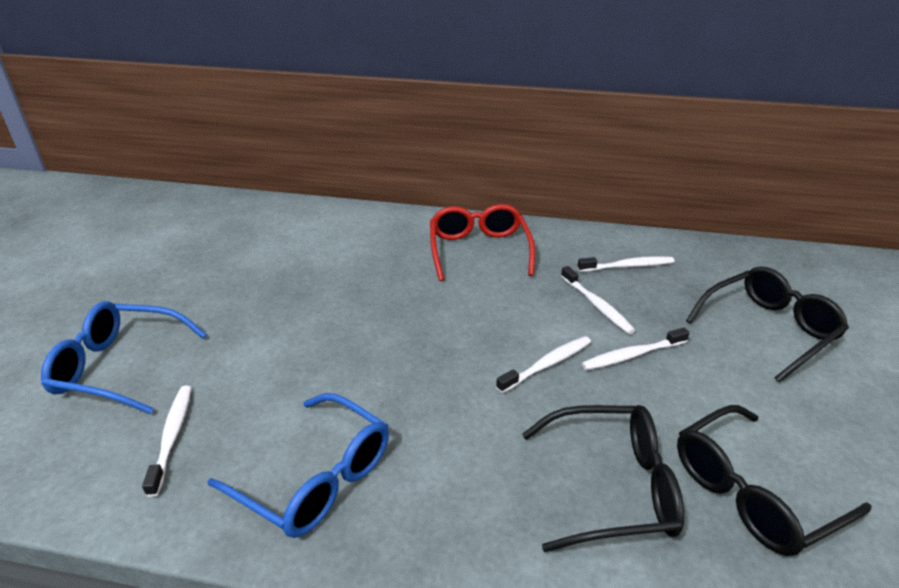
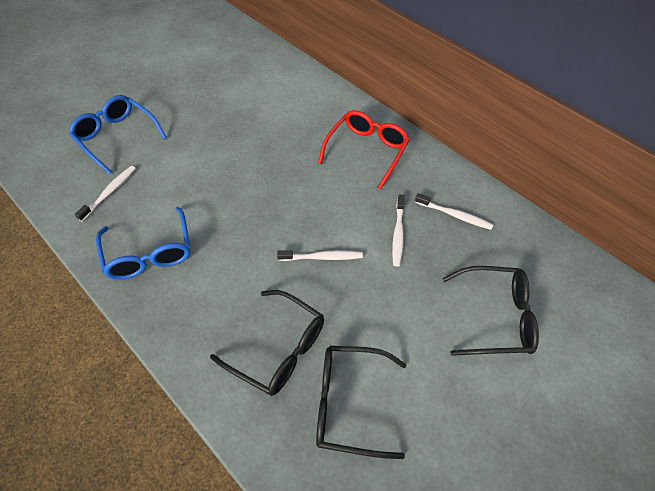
camera: 35 degrees right, 20 degrees up
(632, 355) = (380, 281): white toothbrush -> none

